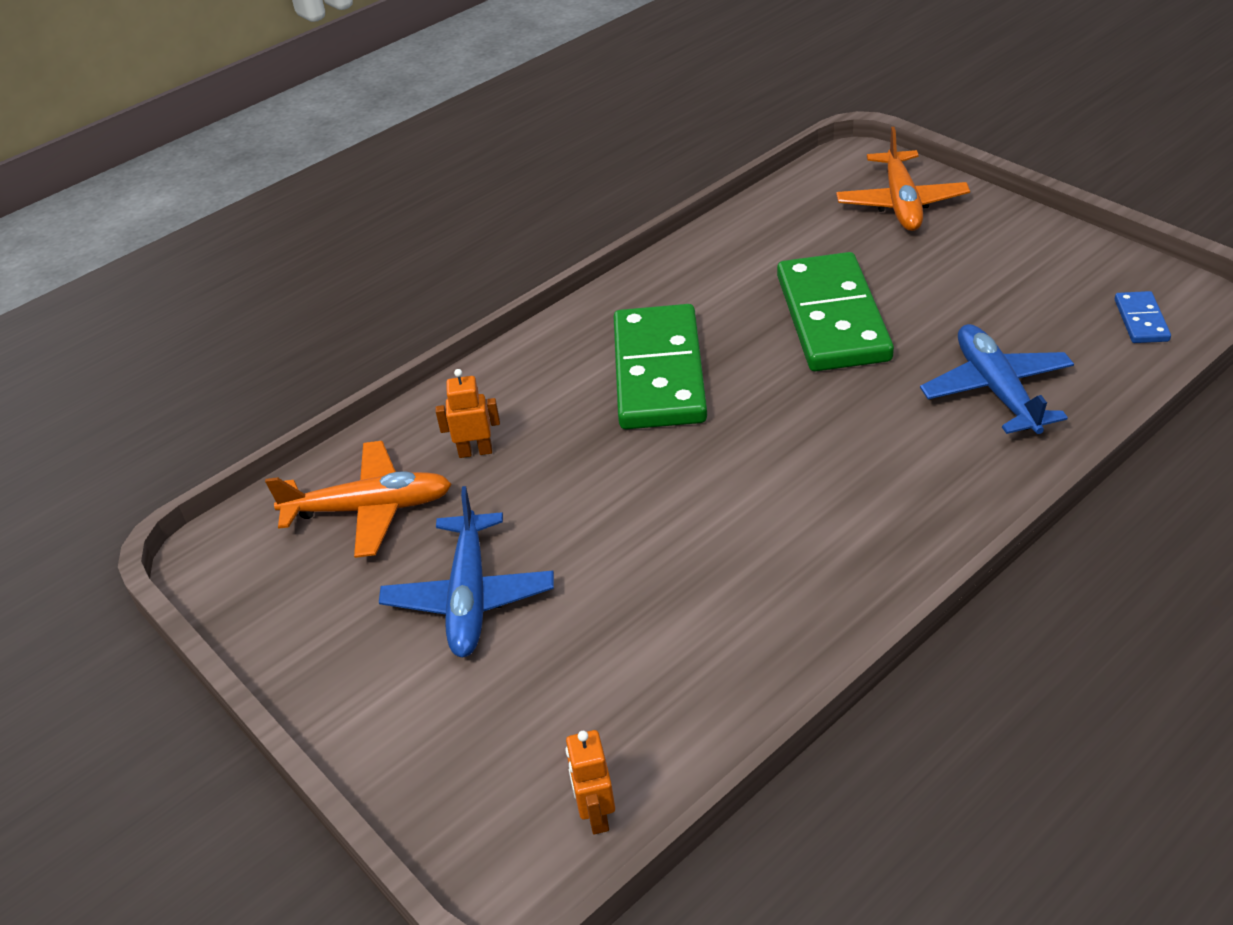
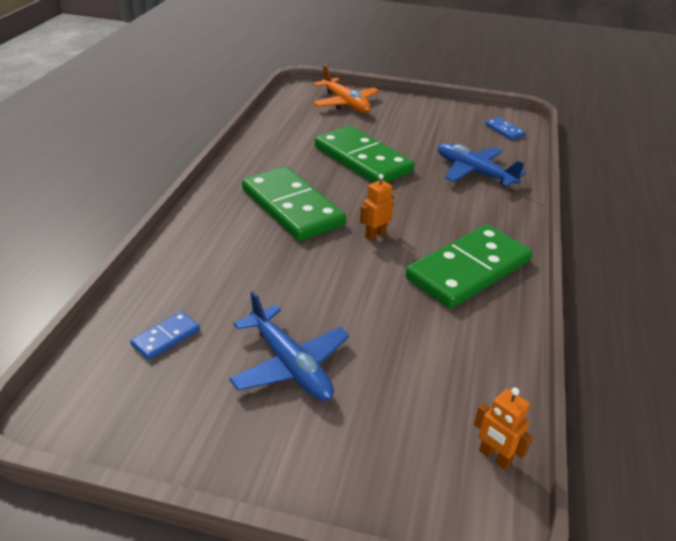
camera: 40 degrees left, 5 degrees down
(369, 509) = (166, 337): orange plane -> blue domino
(475, 451) = (213, 280): orange robot -> orange robot (375, 235)
(817, 553) = (468, 270): none -> green domino

